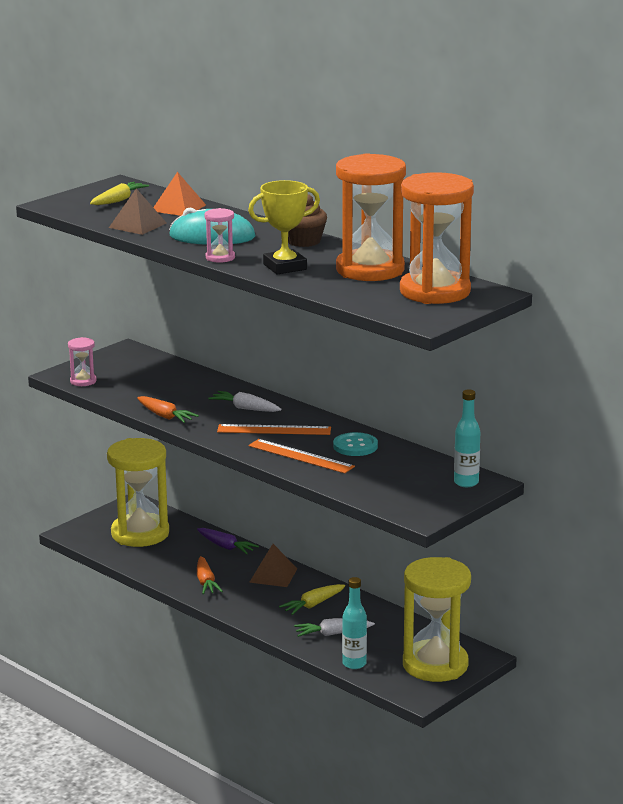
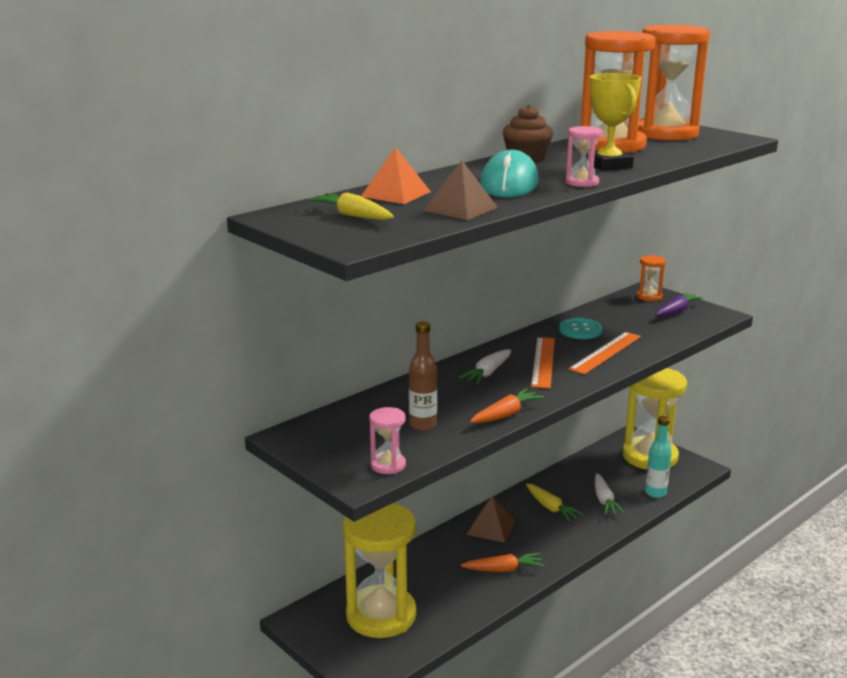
camera: 85 degrees left, 0 degrees up
(146, 389) = (423, 425): none -> brown bottle
(226, 547) = (425, 554): purple carrot -> purple carrot (676, 311)
(466, 483) = (649, 297): turquoise bottle -> orange hourglass

